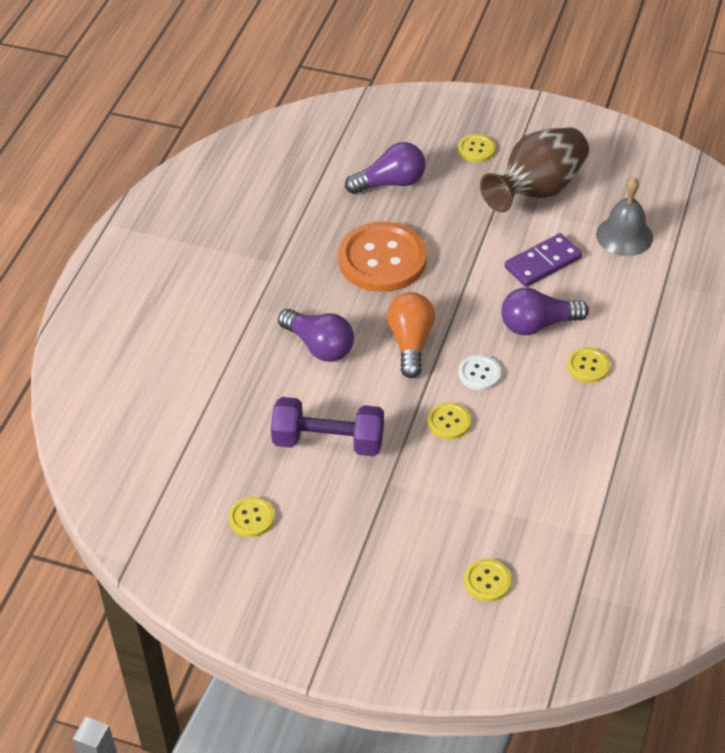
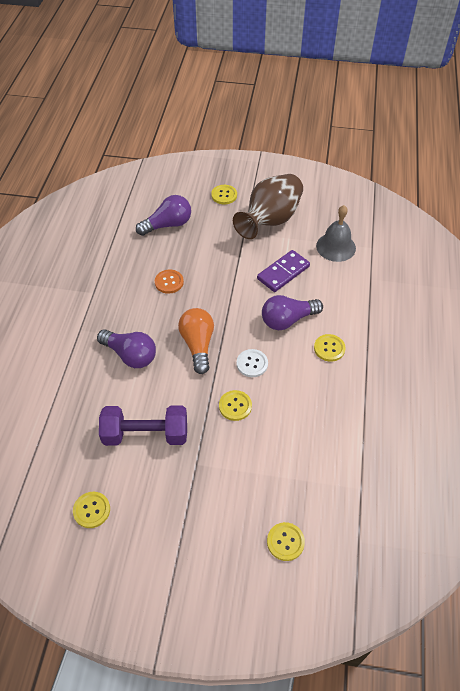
camera: 10 degrees left, 5 degrees up
(382, 259) = (169, 282): orange button -> orange button, size x0.45

